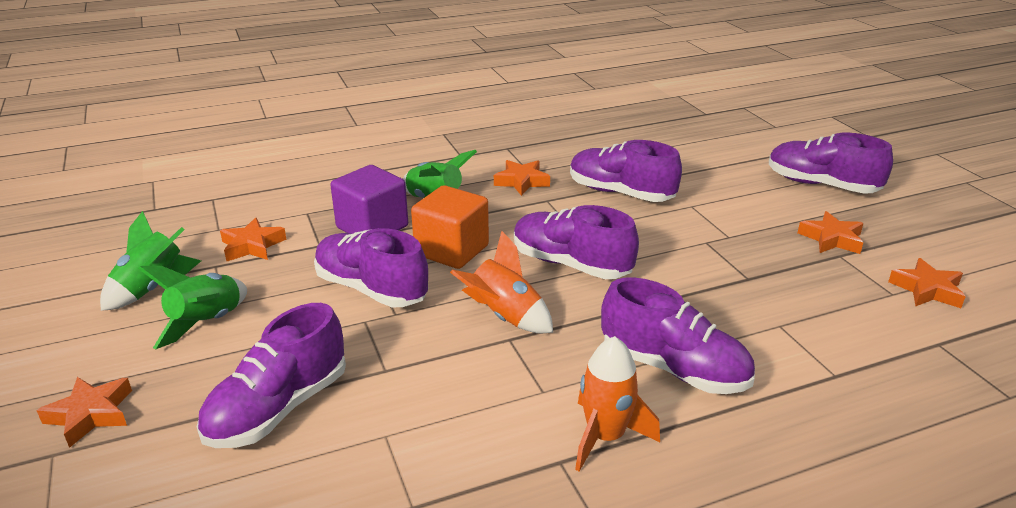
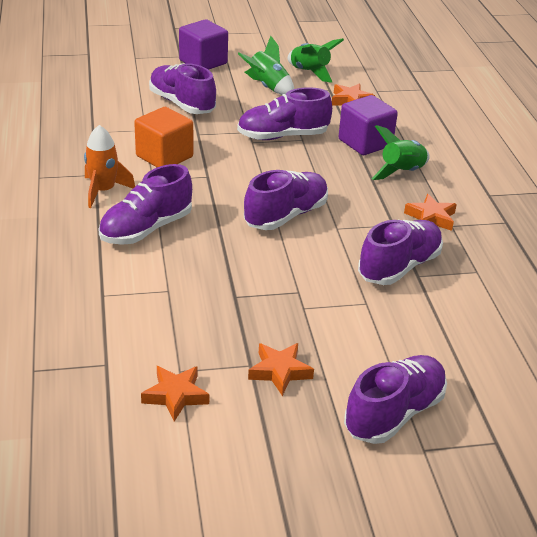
camera: 100 degrees right, 5 degrees up
(91, 414) = (203, 62): orange star -> purple cube
(371, 289) = (283, 136): purple shoe -> purple shoe turned 150 degrees counterclockwise
(452, 250) = (322, 170): orange cube -> orange cube (164, 157)
(504, 316) = (231, 178): orange rocket -> none

